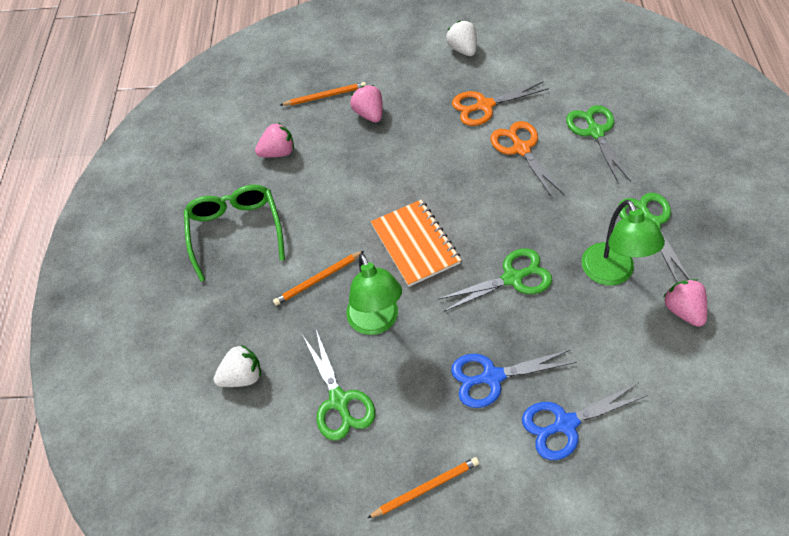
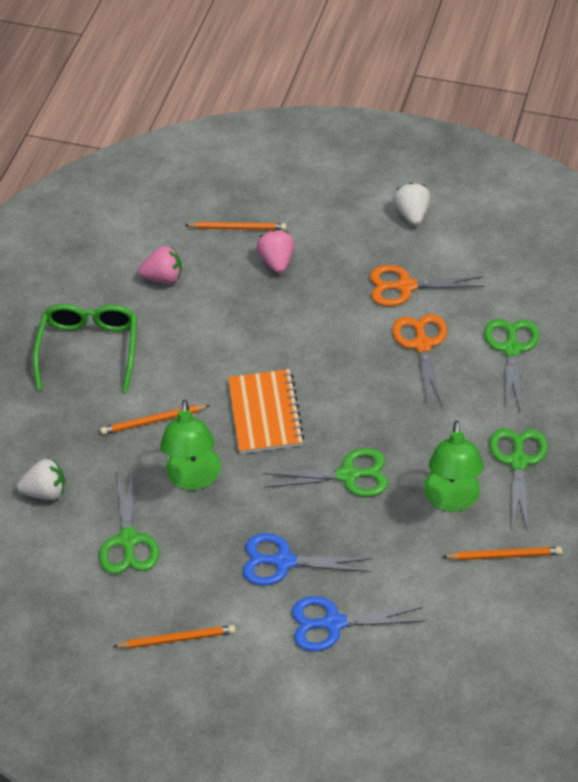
camera: 15 degrees right, 5 degrees down
(683, 310) = (504, 555): pink strawberry -> orange pencil

